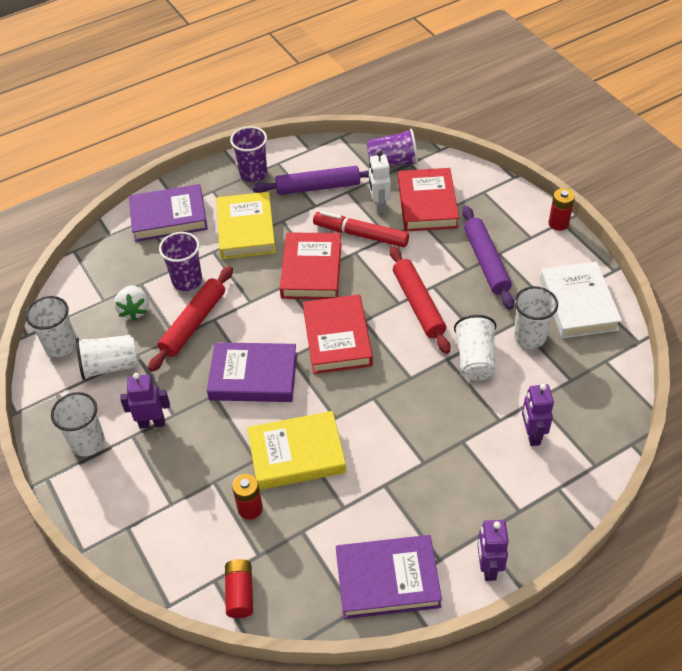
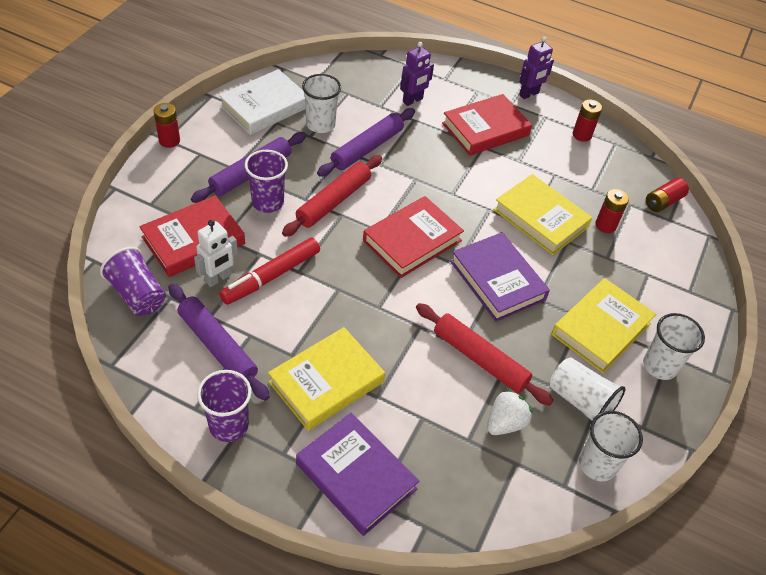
camera: 130 degrees left, 0 degrees up
(152, 423) = (601, 329): purple robot -> yellow book
(187, 281) = (434, 397): purple cup -> purple cup (267, 202)
(193, 323) = (480, 359): red rolling pin -> red rolling pin turned 45 degrees clockwise
(311, 270) = (345, 295): red book -> red book (485, 129)
(361, 235) = (271, 276): red marker -> red marker turned 60 degrees clockwise
(387, 580) = (582, 135): purple book -> red battery
(475, 359) = (367, 148): white cup -> purple rolling pin

